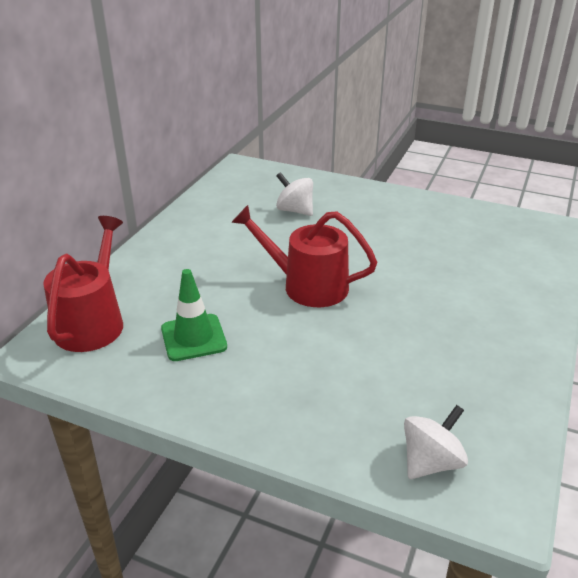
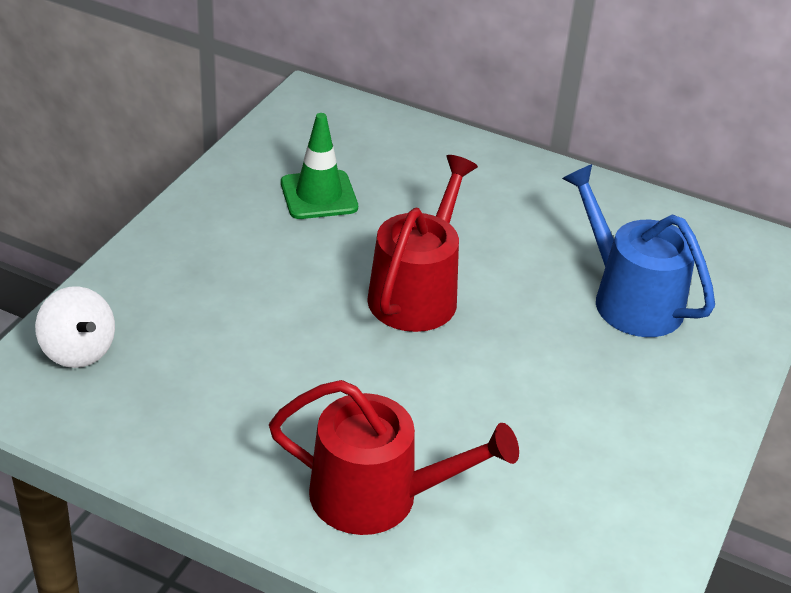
camera: 90 degrees right, 5 degrees up
(92, 322) = (357, 127): red watering can -> red watering can (377, 496)
(295, 210) = (630, 299): white spinning top -> blue watering can

